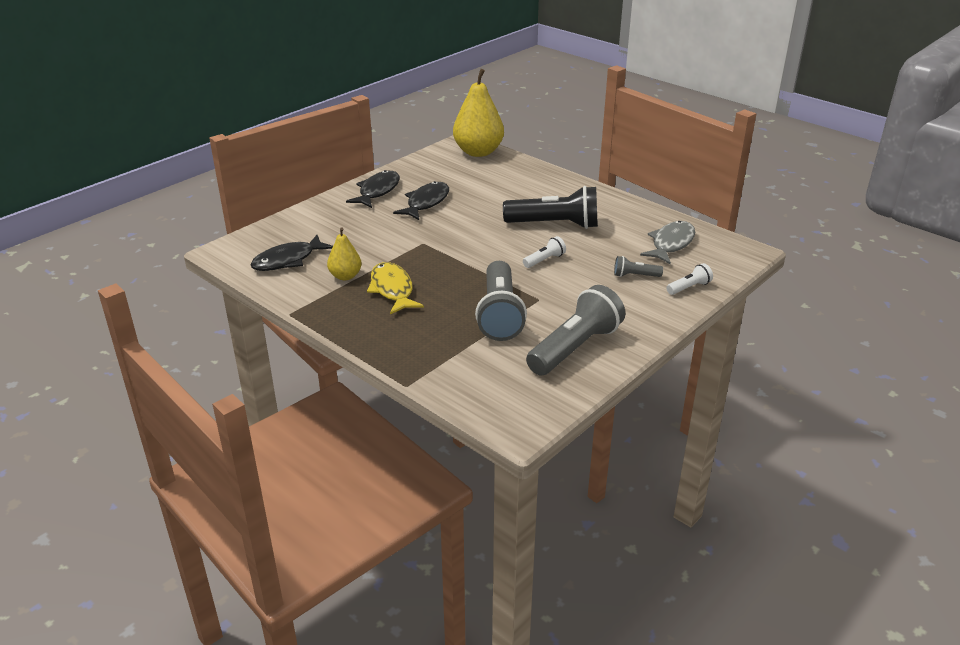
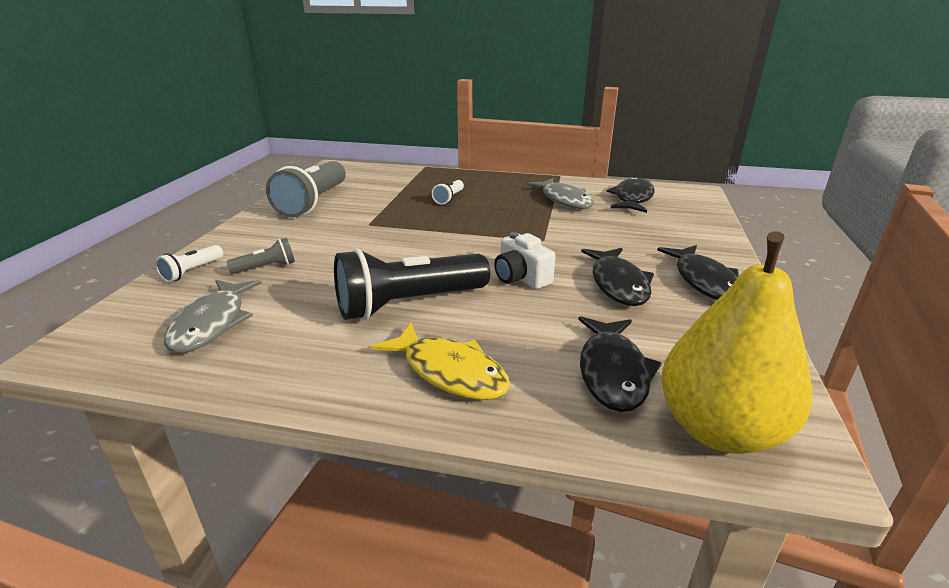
camera: 150 degrees right, 5 degrees down
(345, 276) = (564, 200): yellow pear -> grey fish
(392, 289) = (510, 201): yellow fish -> yellow fish (450, 372)
(475, 221) = (521, 278): none -> white camera
(490, 173) = (613, 372): none -> black fish
(499, 314) = (396, 207): grey flashlight -> none
(544, 260) = (388, 257): white flashlight -> white flashlight (449, 198)

